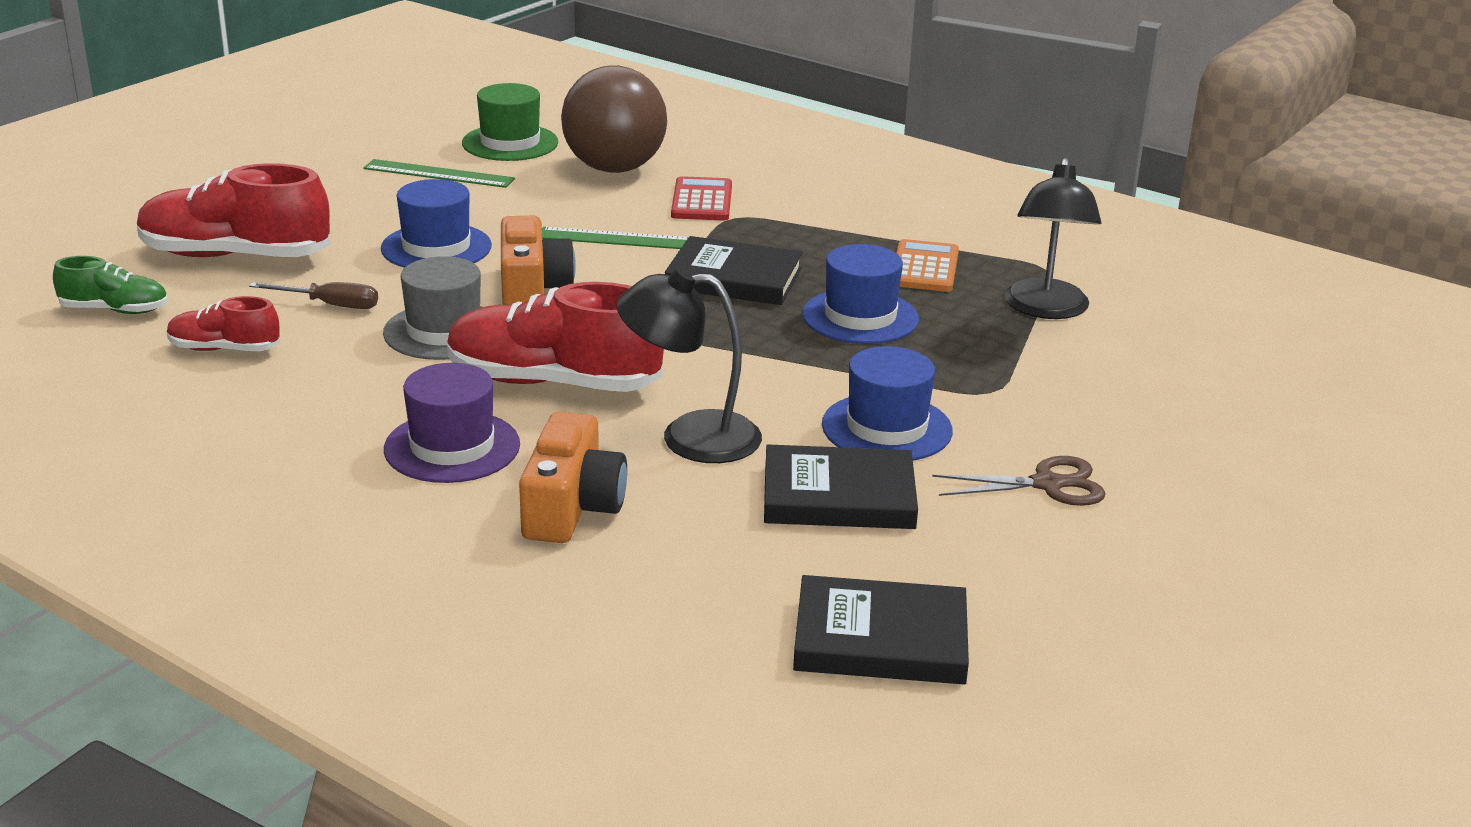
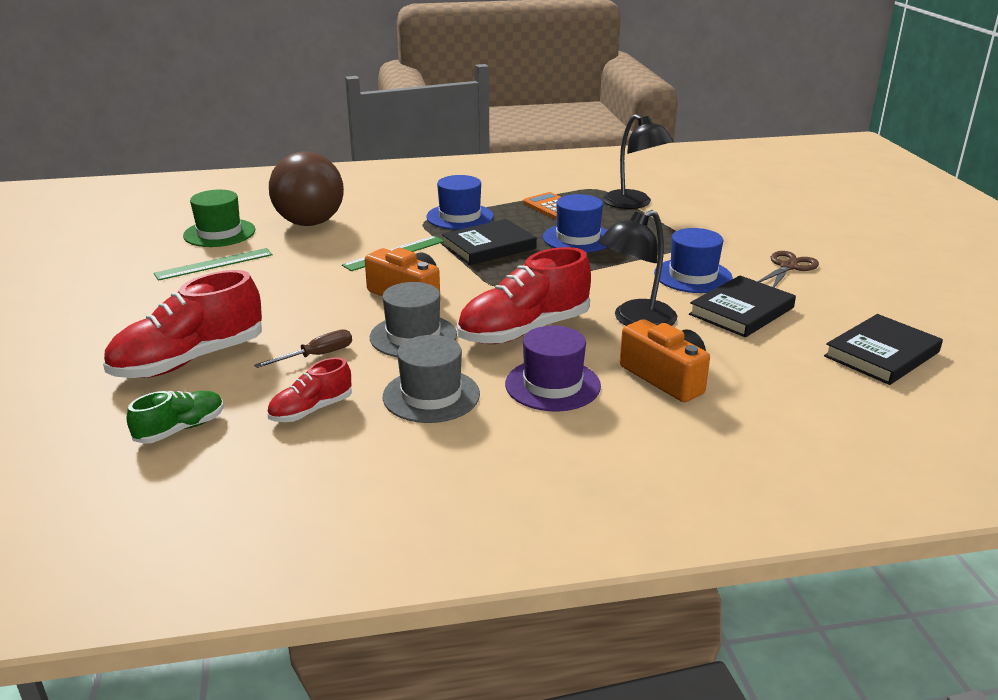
camera: 45 degrees left, 0 degrees up
(334, 393) = (431, 395): none -> grey hat
(436, 247) = (306, 300): blue hat -> blue hat (460, 217)
(702, 201) = (391, 220): red calculator -> none

